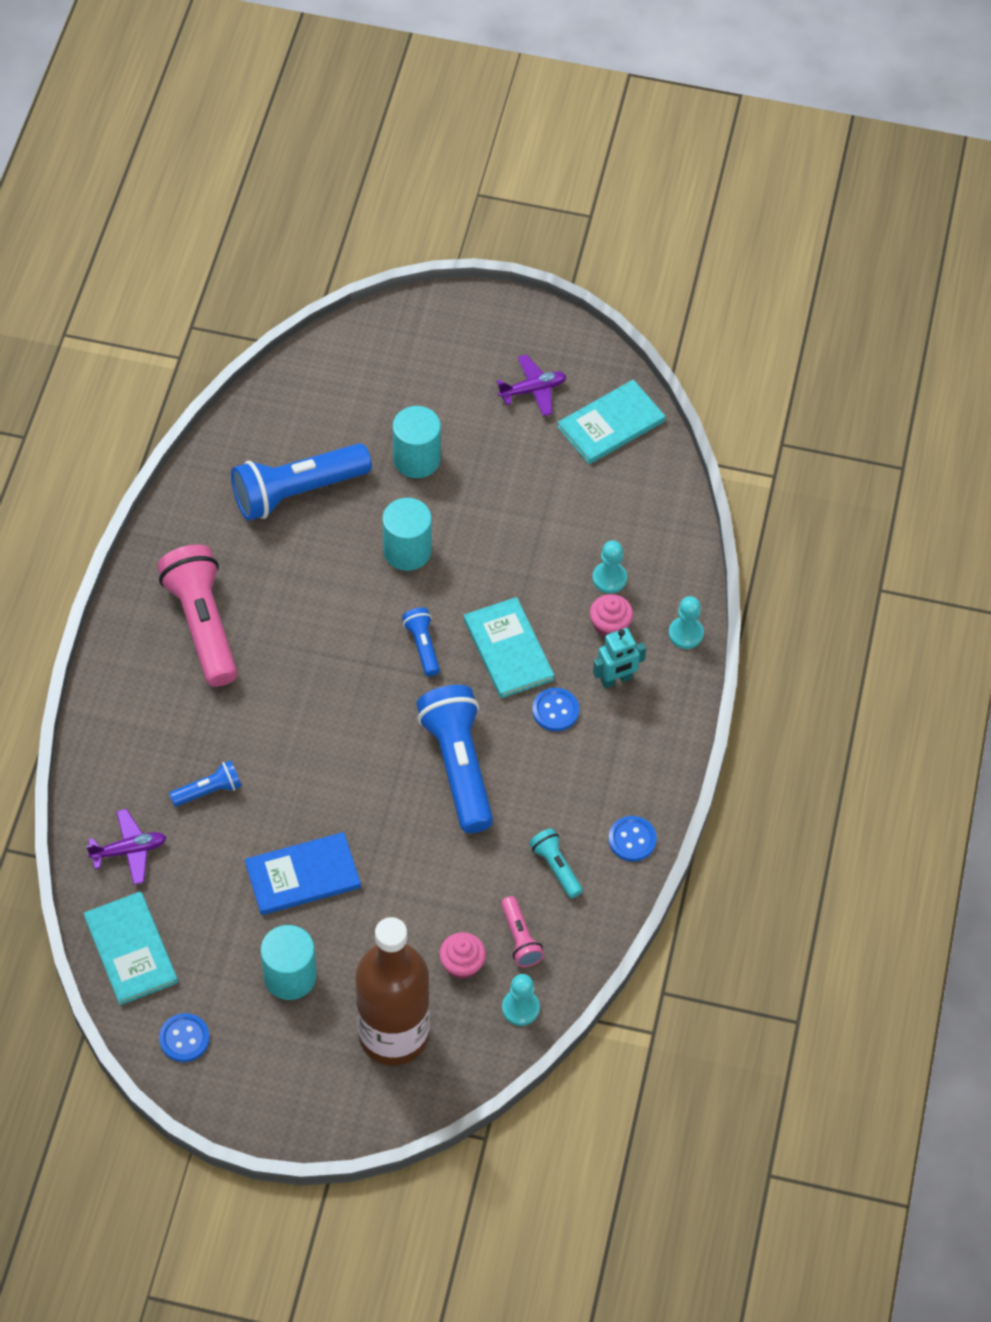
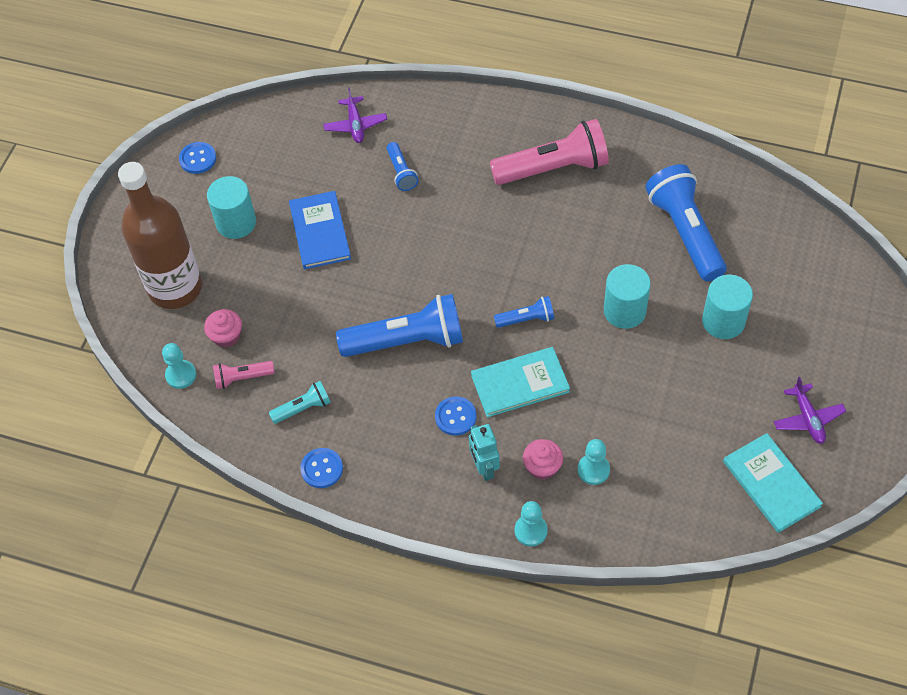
camera: 100 degrees right, 0 degrees up
(131, 950) = (274, 127): turquoise book -> none

